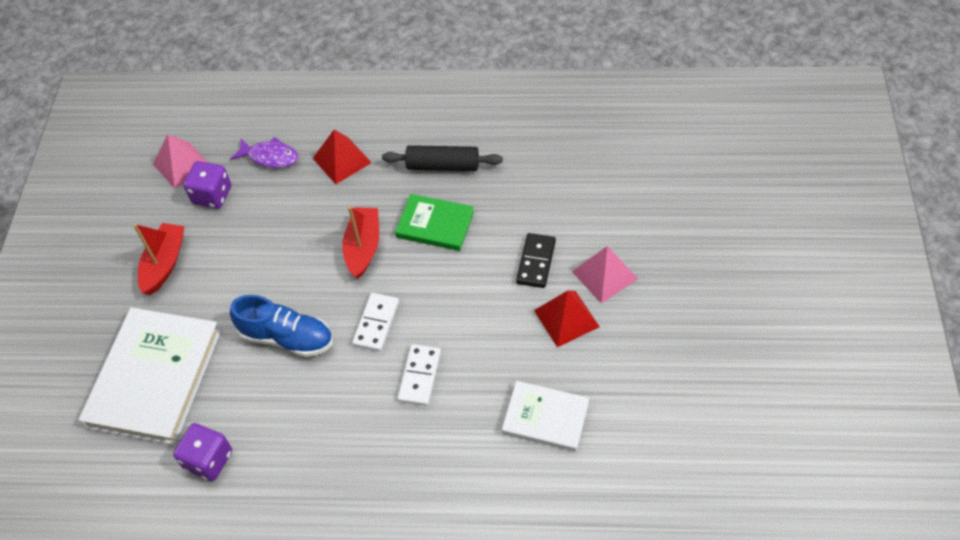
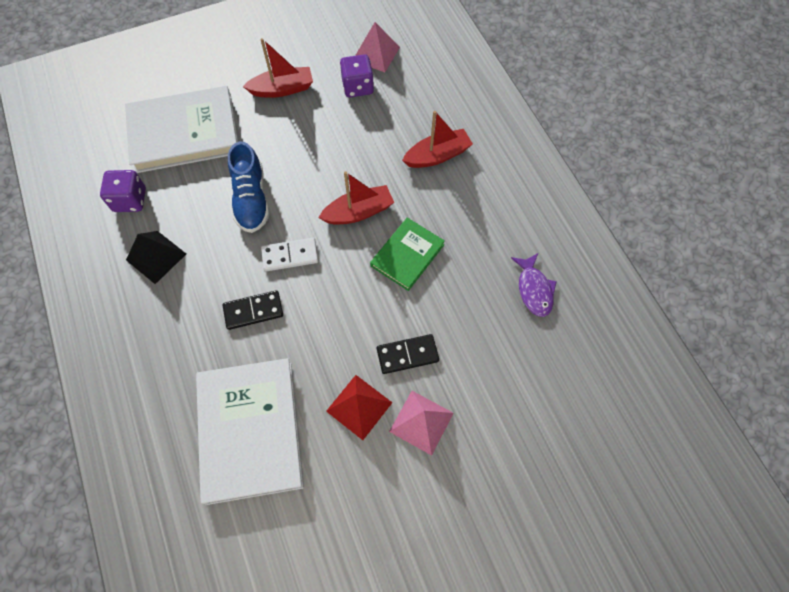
camera: 60 degrees right, 10 degrees up
(270, 157) = (413, 105): purple fish -> purple fish (534, 289)
(300, 452) = (156, 257): none -> black pyramid
(342, 160) = (437, 156): red pyramid -> red boat
(420, 376) = (253, 311): white domino -> black domino
(435, 225) = (407, 255): green book -> green book turned 45 degrees clockwise
(443, 166) = (472, 233): black rolling pin -> none
(545, 418) = (250, 431): white book -> white book, size x1.79

